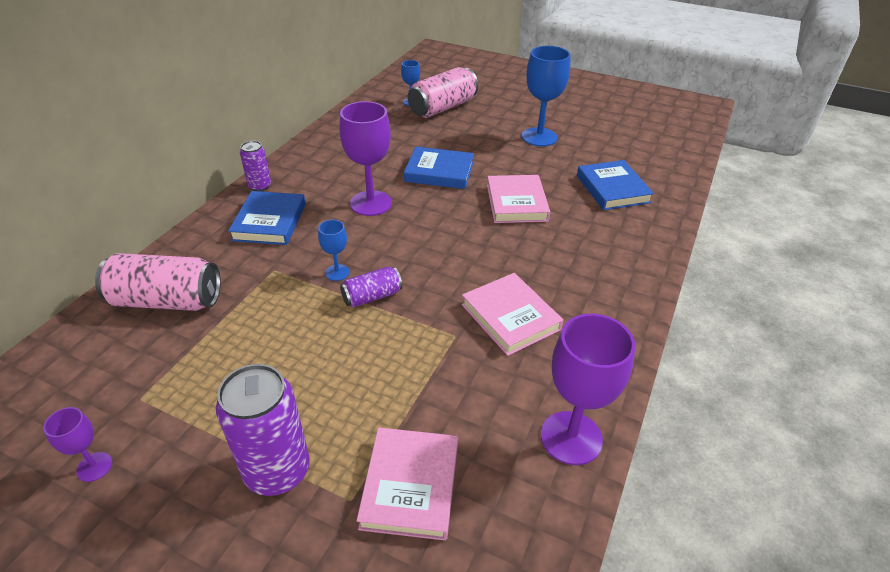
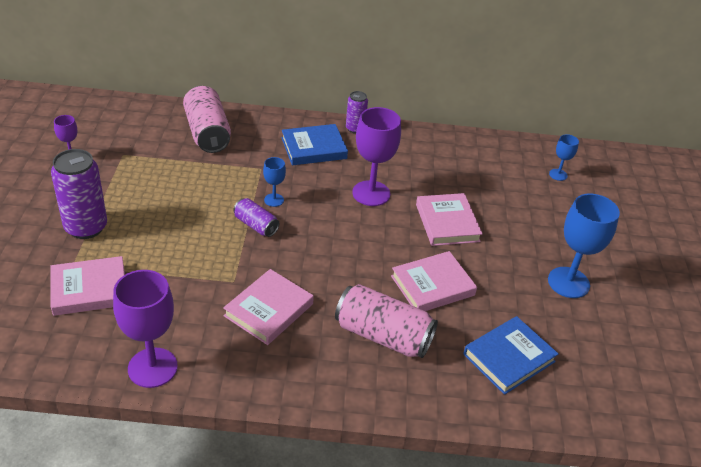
camera: 65 degrees right, 0 degrees up
(439, 172) = (447, 223): blue book -> pink book
(443, 108) = (566, 199): pink can -> pink can (383, 336)

